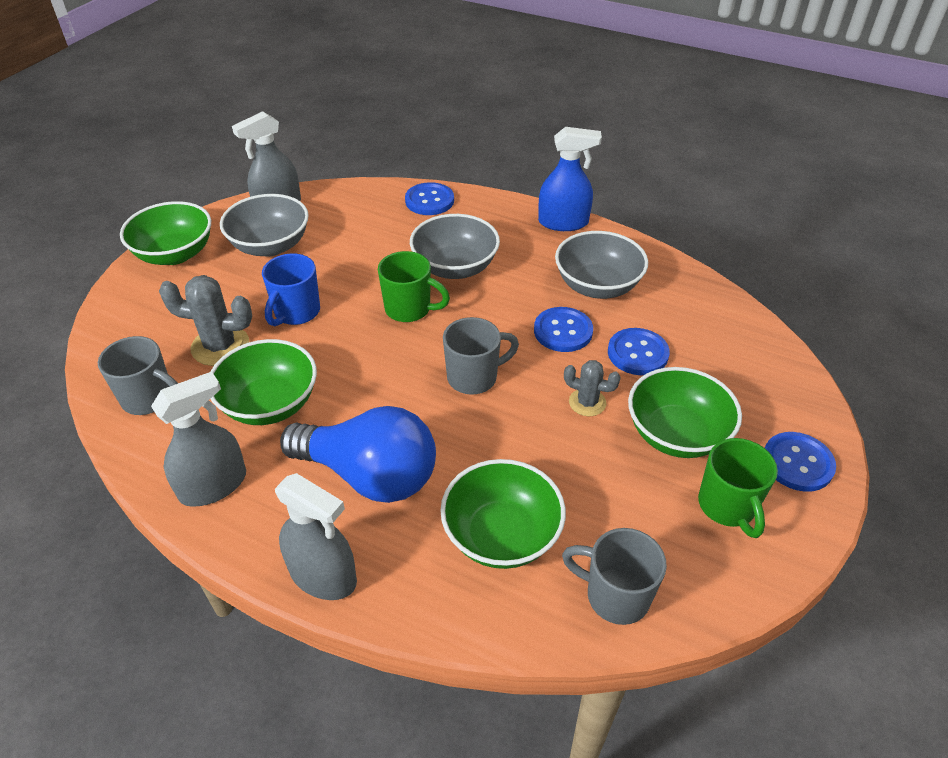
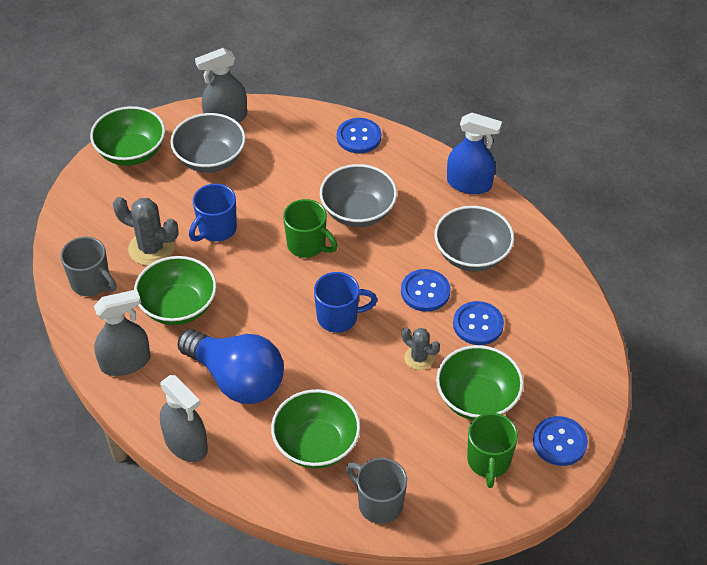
camera: 15 degrees right, 5 degrees up
(474, 377) = (339, 317): grey mug -> blue mug

